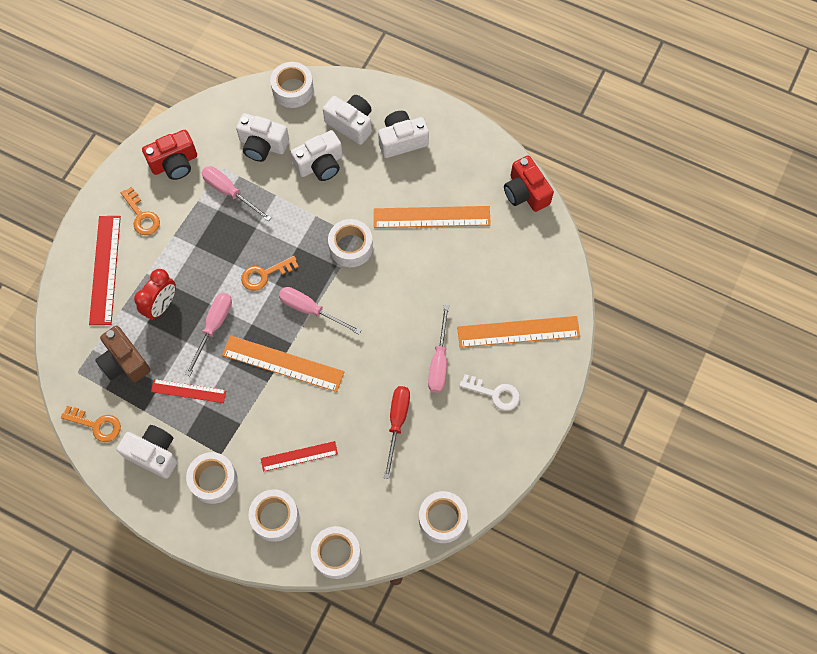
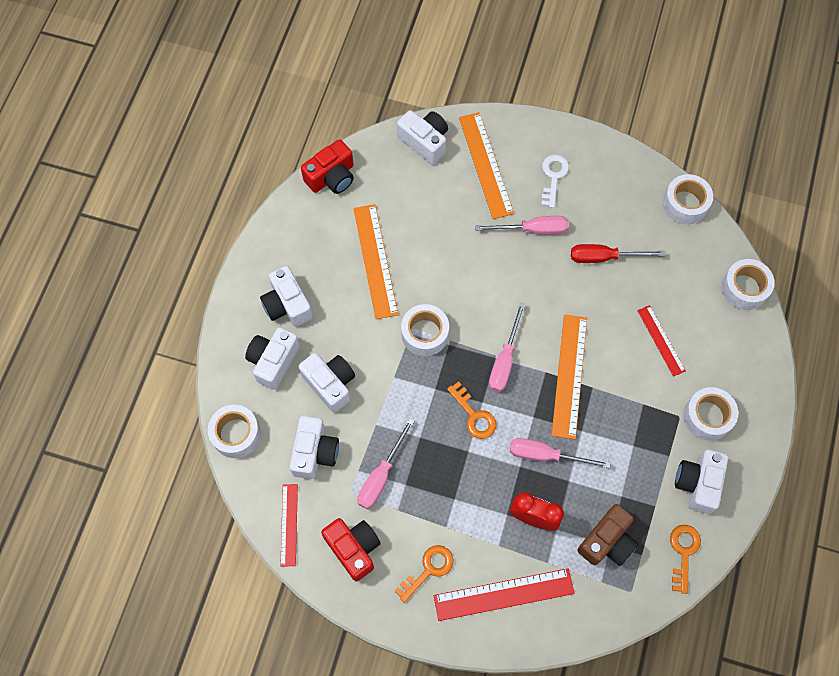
camera: 100 degrees left, 0 degrees up
(188, 391) = (622, 464): red ruler -> red ruler (289, 524)
(275, 517) = (726, 350): white tape -> none
(553, 280) = (425, 142): none -> white camera

